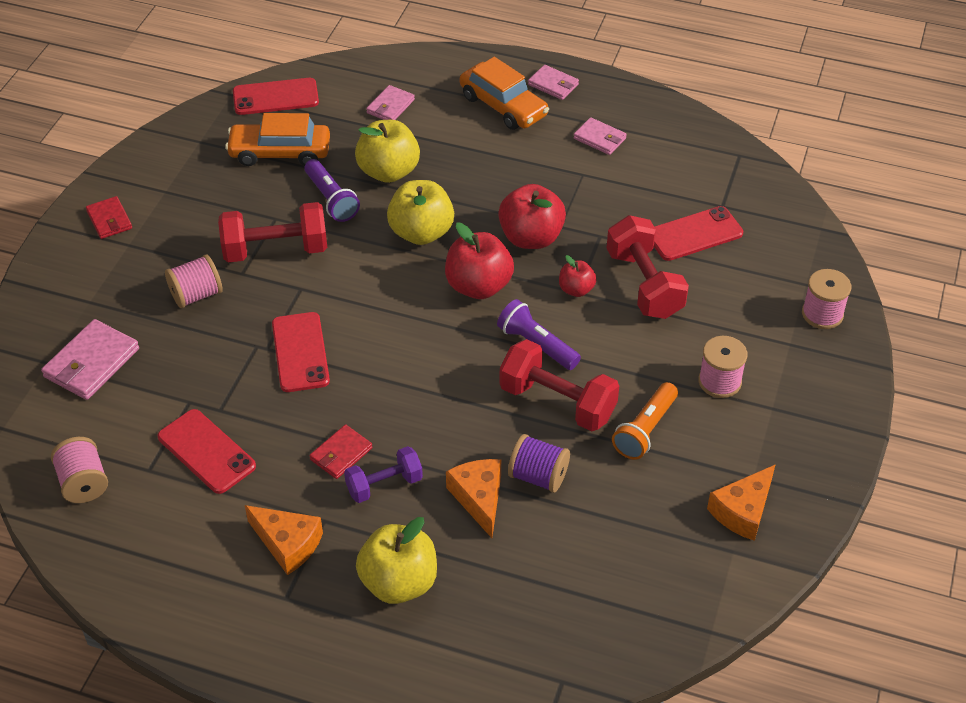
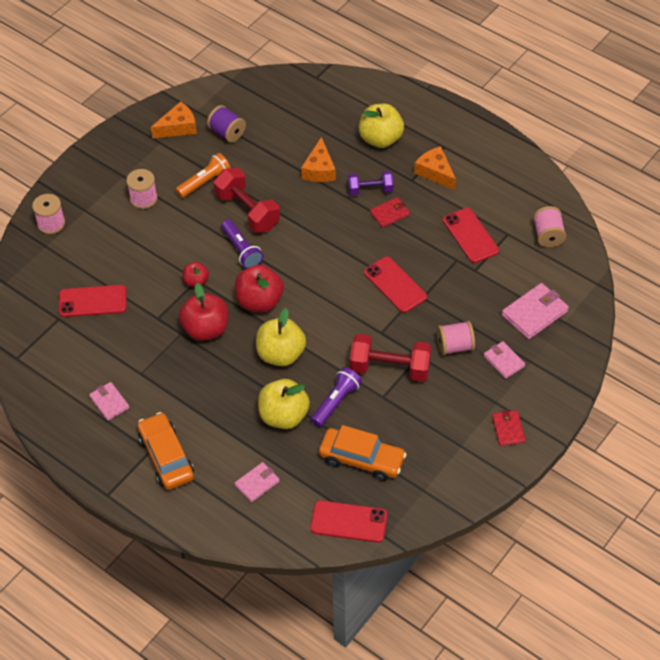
camera: 160 degrees left, 5 degrees up
(300, 352) = (395, 285): red phone -> red phone turned 45 degrees counterclockwise
(331, 199) = (336, 402): purple flashlight -> purple flashlight turned 45 degrees clockwise
(538, 476) = (280, 172): purple spool -> purple spool (227, 133)
(553, 85) = (115, 468): pink wallet -> pink wallet (504, 361)
(644, 284) = (149, 273): red dumbbell -> none

